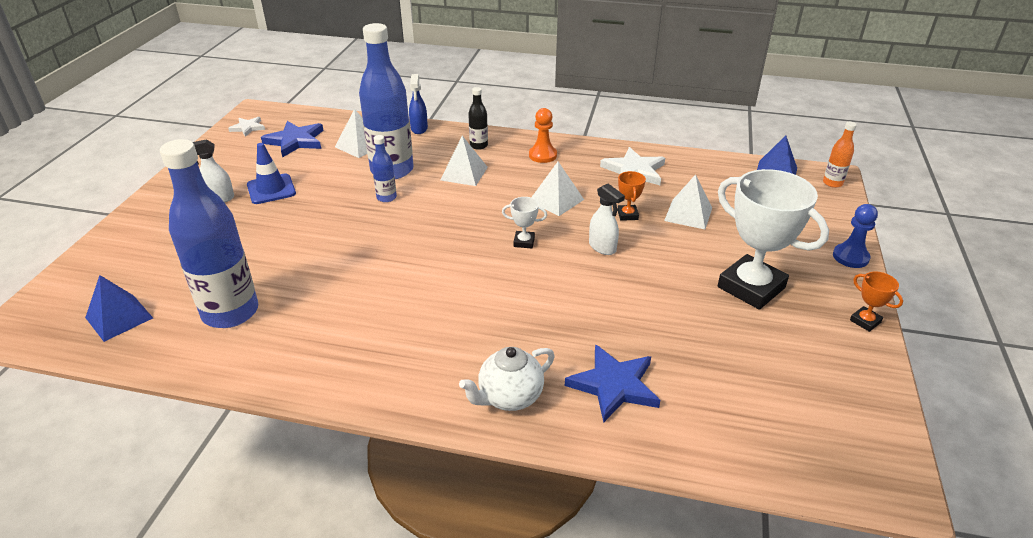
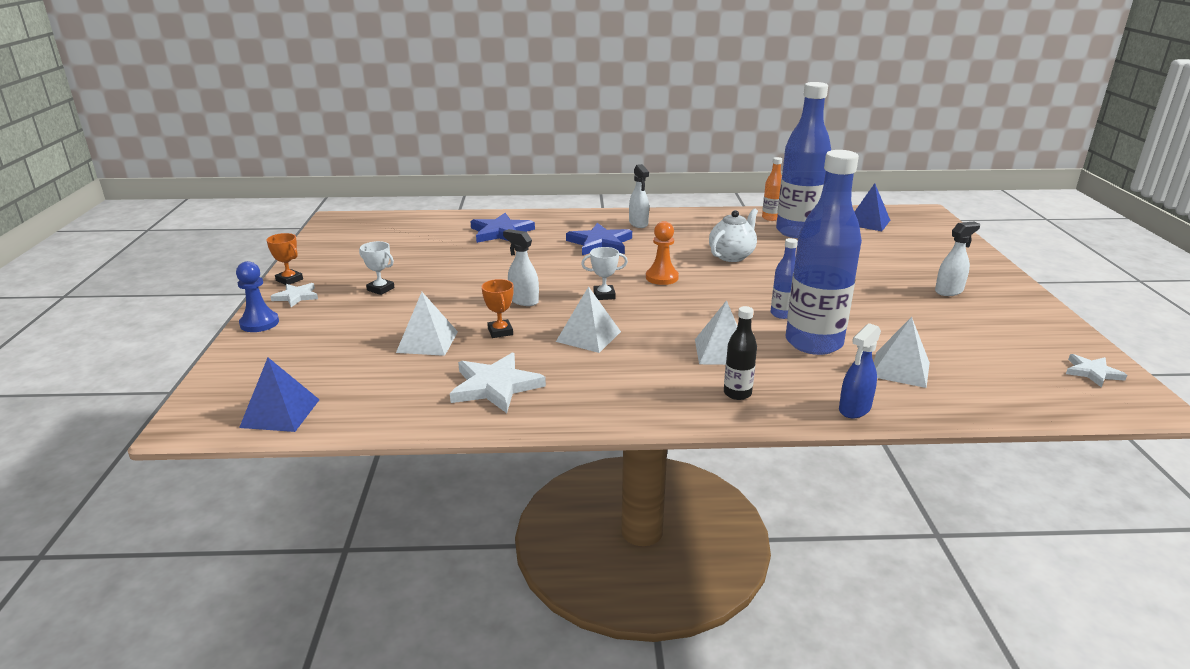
camera: 165 degrees right, 10 degrees down
(271, 189) = (915, 306): blue traffic cone -> none
(295, 141) = (992, 363): blue star -> blue star (600, 243)
(412, 372) = (638, 224): none -> white spray bottle
(419, 129) = (854, 409): blue spray bottle -> blue spray bottle turned 120 degrees counterclockwise
(509, 397) = (568, 222): white teapot -> white teapot (732, 256)
(542, 155) = (634, 391): orange pawn -> orange pawn (662, 277)
(751, 287) = (380, 289): white trophy -> white trophy, size x0.42
(832, 183) = (202, 408): orange bottle -> orange bottle (770, 218)
(838, 290) = (296, 296): none -> white star

